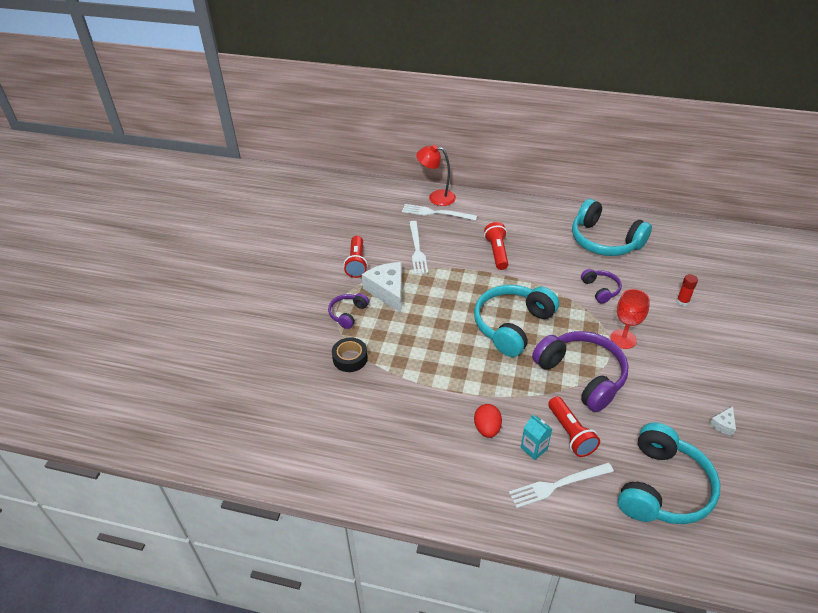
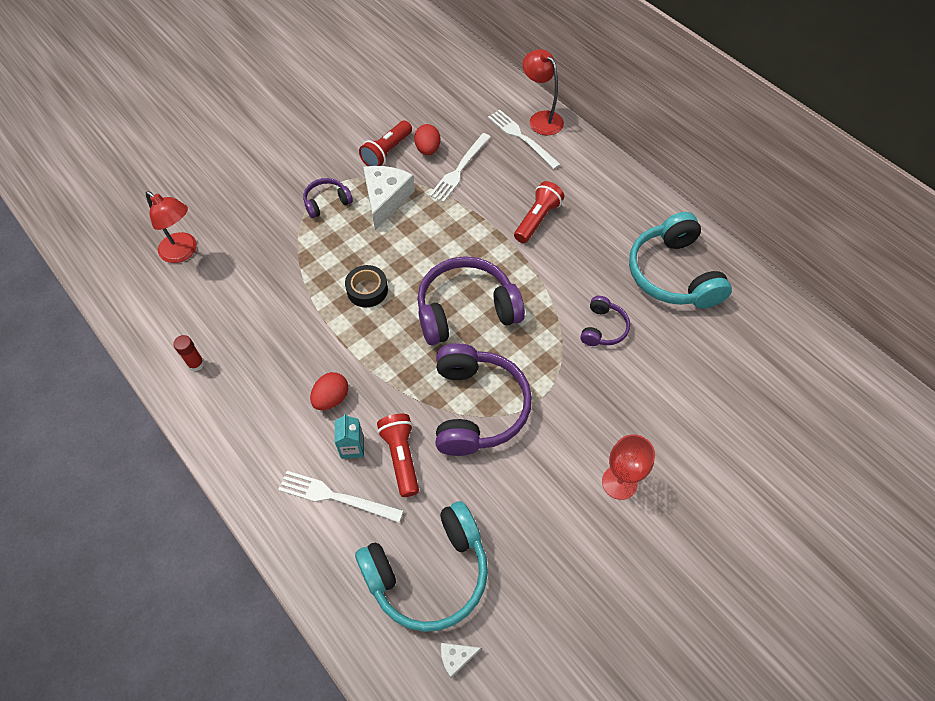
camera: 35 degrees right, 15 degrees up
(273, 403) = (183, 252): none -> red lamp
(350, 358) = (285, 249): black tape -> black tape (367, 290)
(383, 248) = (428, 149): none -> red egg
(512, 325) = (466, 310): turquoise headphones -> purple headphones
(570, 433) = (401, 457): red flashlight -> red flashlight turned 150 degrees clockwise
(623, 339) = (564, 398): red goblet -> red goblet (619, 482)
(682, 302) = (681, 400): red glue stick -> red glue stick (196, 364)
(723, 424) = (565, 559): white cheese -> white cheese (456, 658)

